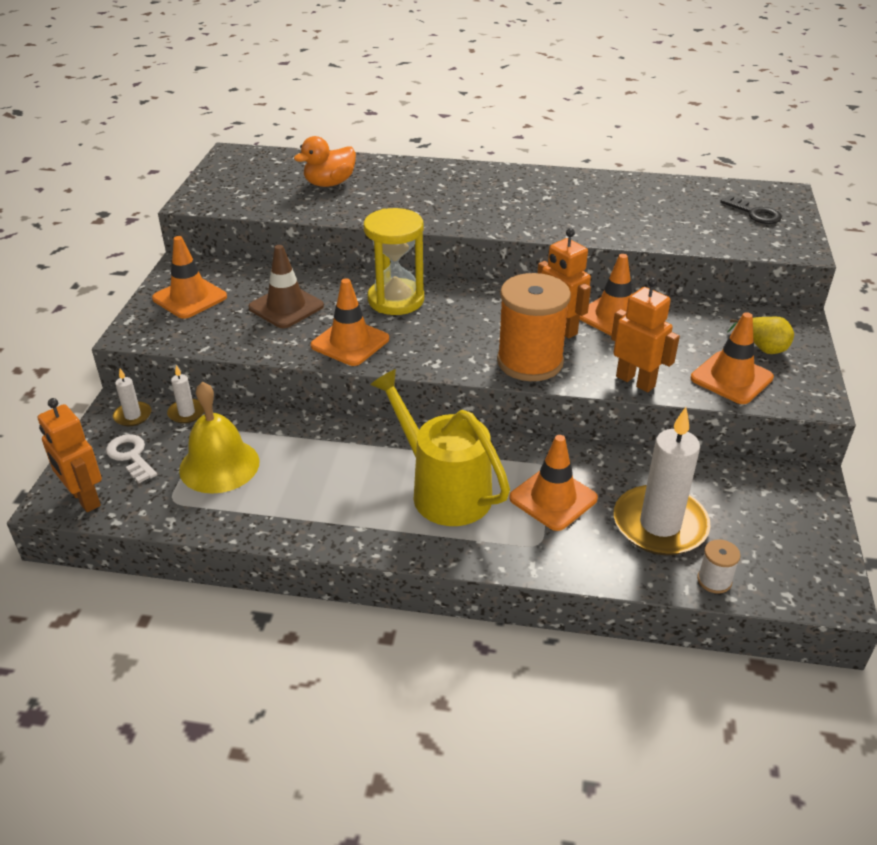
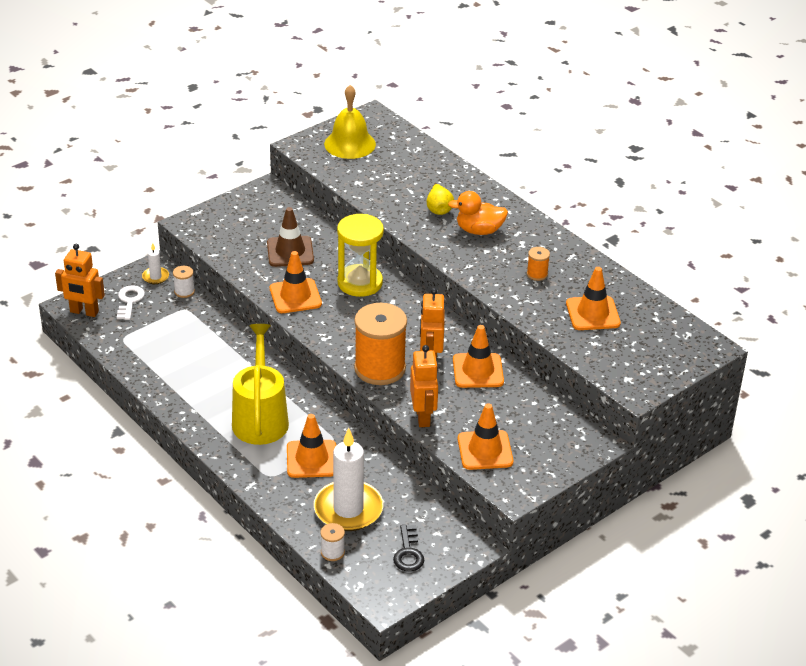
camera: 40 degrees right, 0 degrees up
(84, 498) = (84, 312): orange robot -> orange robot turned 75 degrees counterclockwise
(187, 413) = (184, 291): white candle -> white spool
(190, 298) = (244, 215): orange traffic cone -> orange traffic cone (592, 313)
(219, 465) = (166, 333): yellow bell -> yellow bell (350, 144)
(329, 183) = (400, 173): orange duck -> orange duck (479, 230)
(573, 204) = (537, 274): none -> orange spool
(754, 213) = (654, 350): black key -> black key (408, 553)
(762, 347) = (539, 445): yellow pear -> yellow pear (439, 209)

